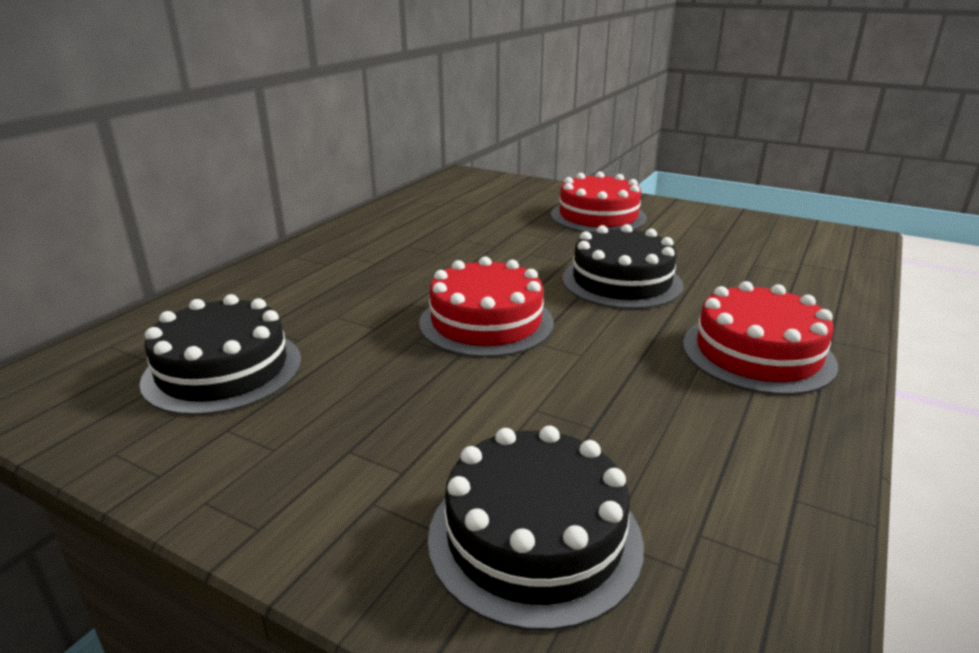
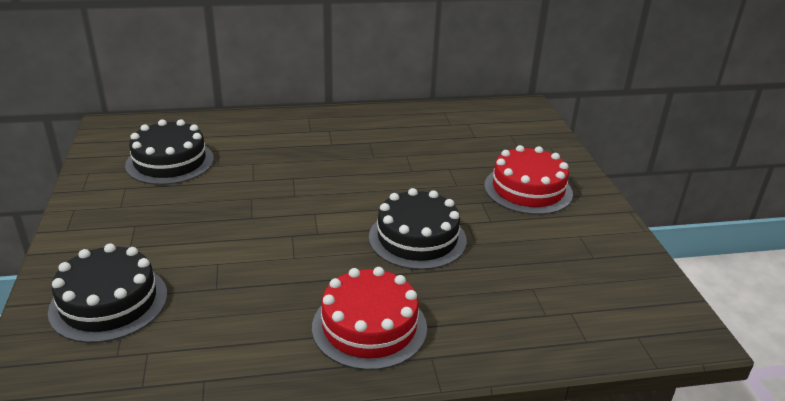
camera: 50 degrees right, 5 degrees up
(486, 322) = (297, 211): red cake -> none

